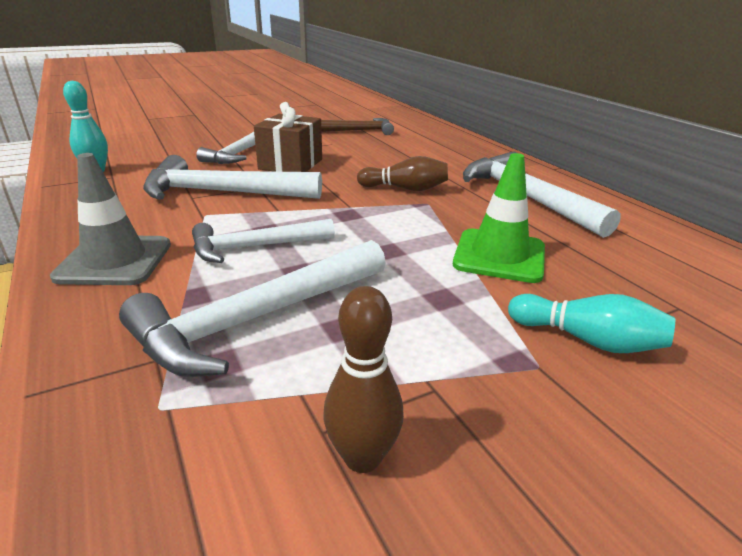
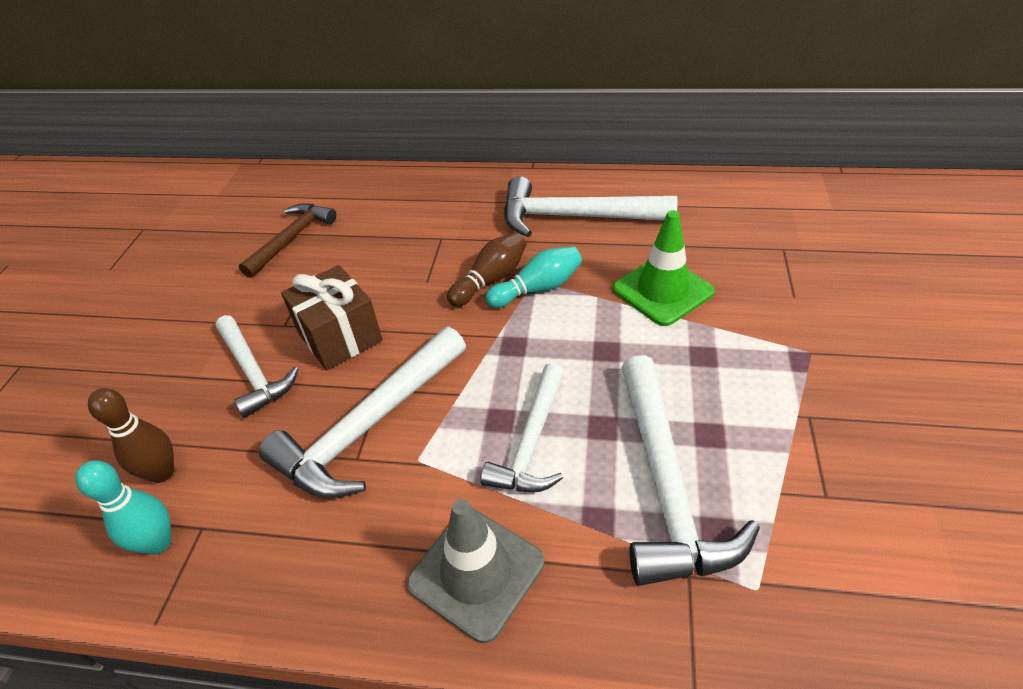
camera: 50 degrees left, 15 degrees up
(362, 457) = (859, 485): brown bowling pin -> brown bowling pin (162, 473)
(587, 340) = (795, 313): turquoise bowling pin -> turquoise bowling pin (538, 288)

